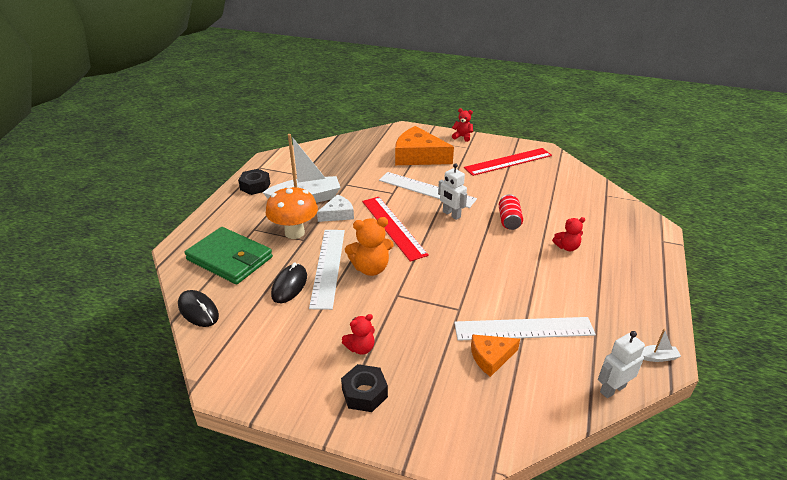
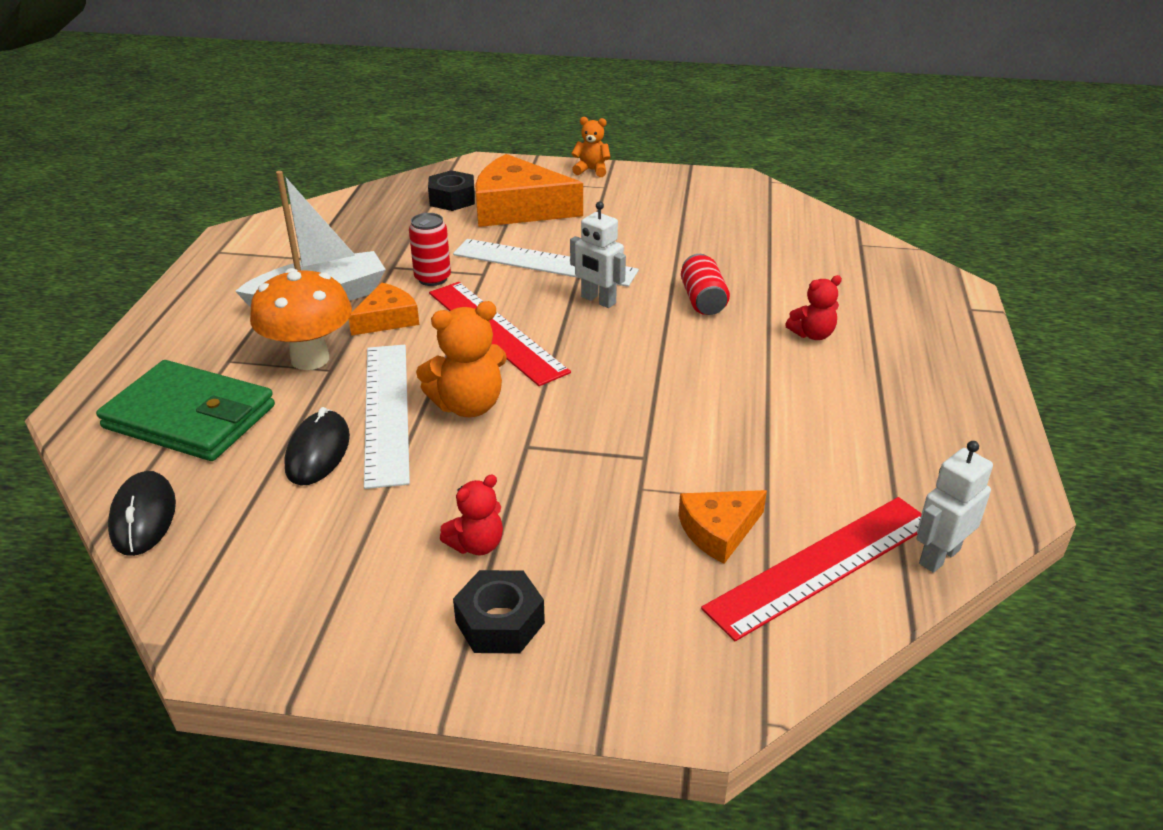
camera: 10 degrees left, 0 degrees up
(198, 310) = (143, 517): black mouse -> black mouse turned 45 degrees clockwise
(255, 186) = (216, 285): black nut -> black nut (452, 199)
(338, 214) = (387, 319): white cheese -> orange cheese
(365, 193) = (432, 278): none -> red can
(462, 137) = (591, 170): red teddy bear -> orange teddy bear
(508, 161) = (681, 204): red ruler -> red ruler (822, 565)
(523, 329) = (766, 476): white ruler -> none
(657, 357) = (1001, 495): white boat -> none

